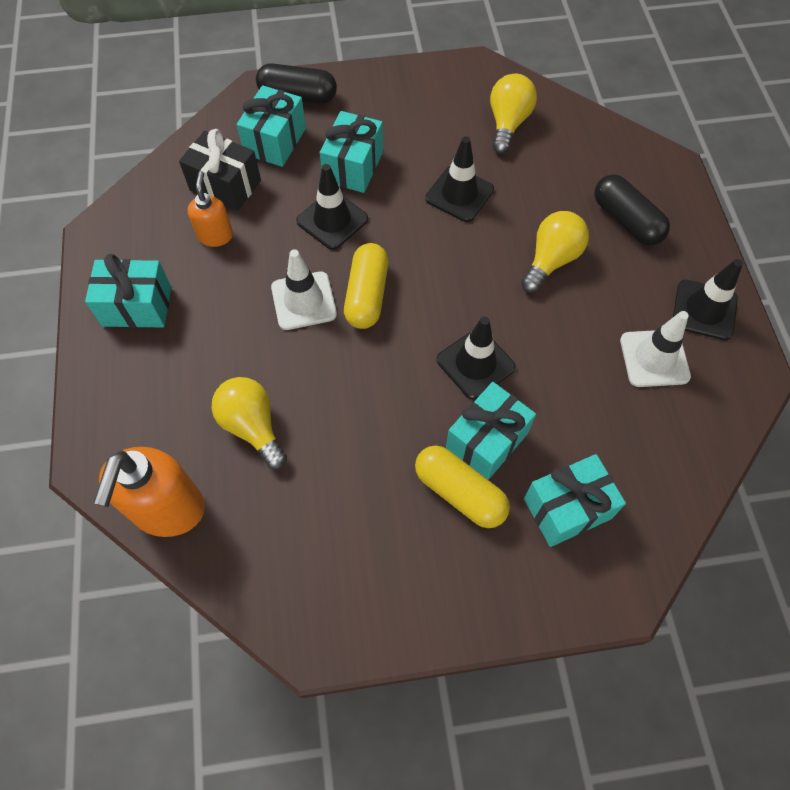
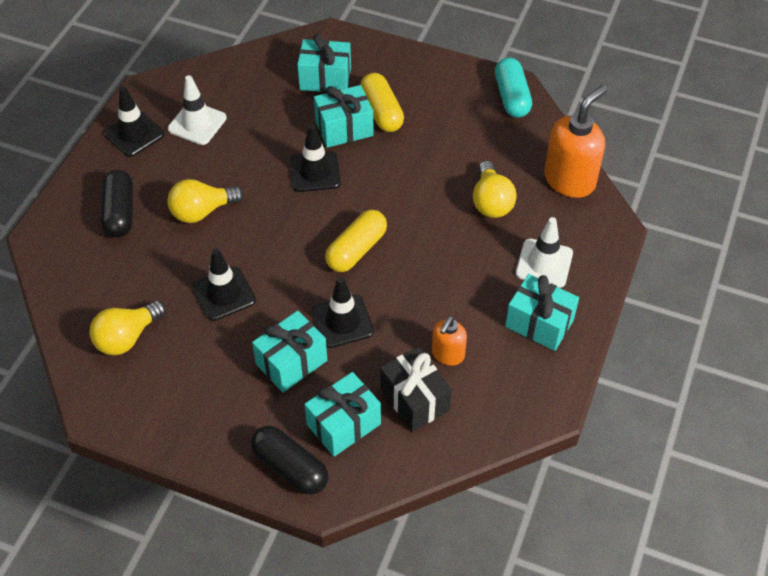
camera: 150 degrees left, 10 degrees down
(303, 301) = (406, 267): white traffic cone -> white traffic cone (544, 263)
(304, 617) = (511, 97): none -> turquoise capsule

